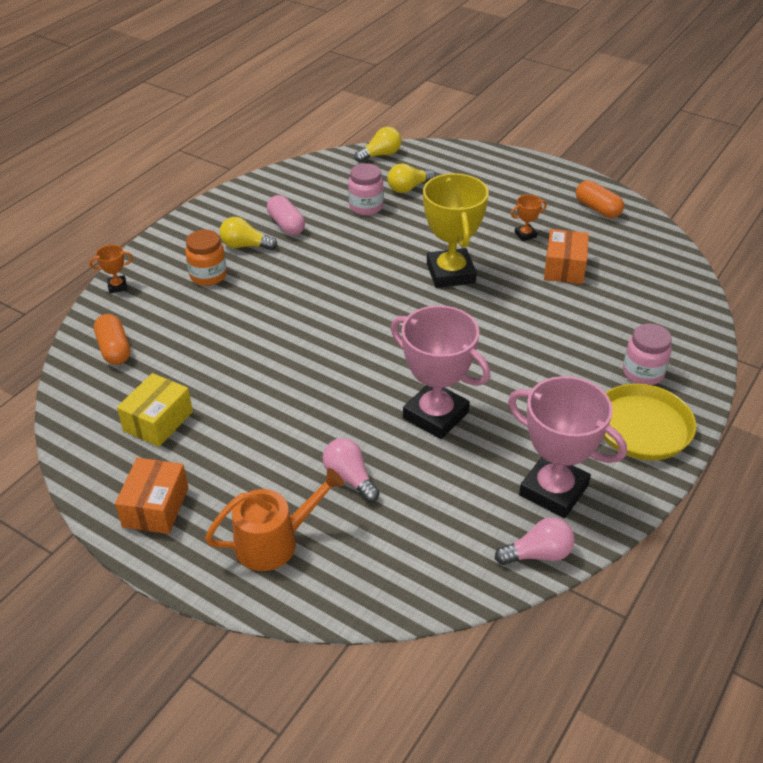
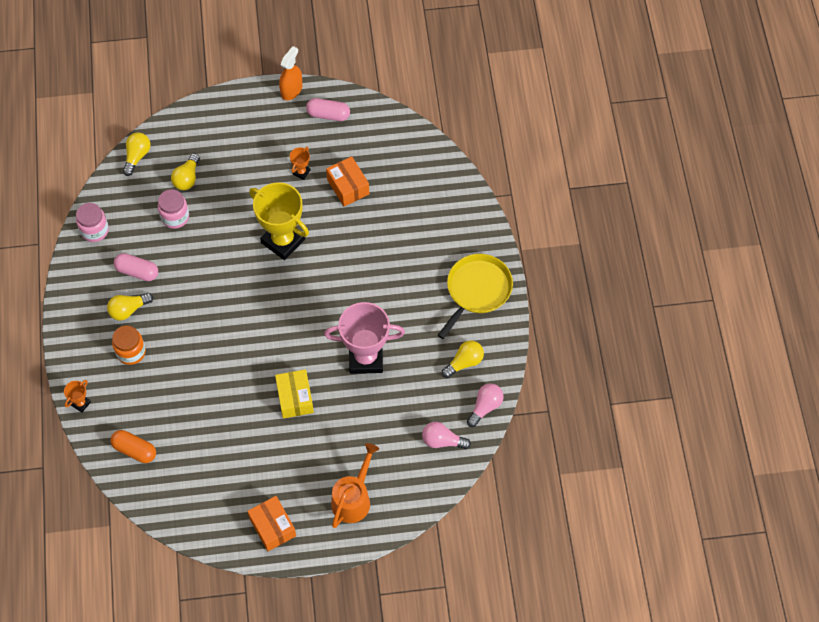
camera: 40 degrees left, 20 degrees up
(158, 421) = (216, 477): yellow box -> yellow box (295, 398)
(349, 478) = (356, 433): pink light bulb -> pink light bulb (442, 441)
(553, 490) = (464, 362): pink trophy -> yellow light bulb
(576, 177) = (291, 90): none -> orange spray bottle
(597, 209) = (328, 114): orange capsule -> pink capsule
(643, 373) = (453, 245): pink jar -> pink jar (95, 230)

